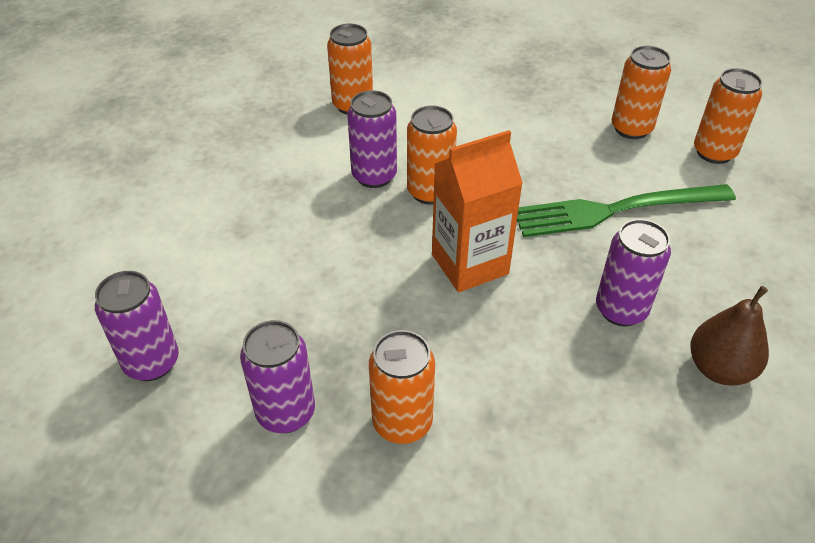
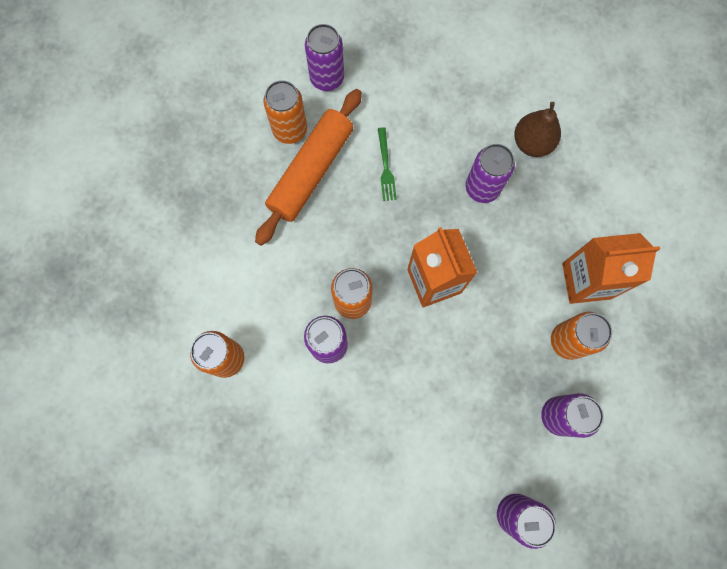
camera: 85 degrees left, 30 degrees up
(505, 448) = (586, 281): none -> orange carton
(585, 148) = (311, 171): none -> orange rolling pin
(615, 210) = (385, 167): green fork -> green fork, size x0.46
(714, 152) = (327, 78): orange can -> purple can

